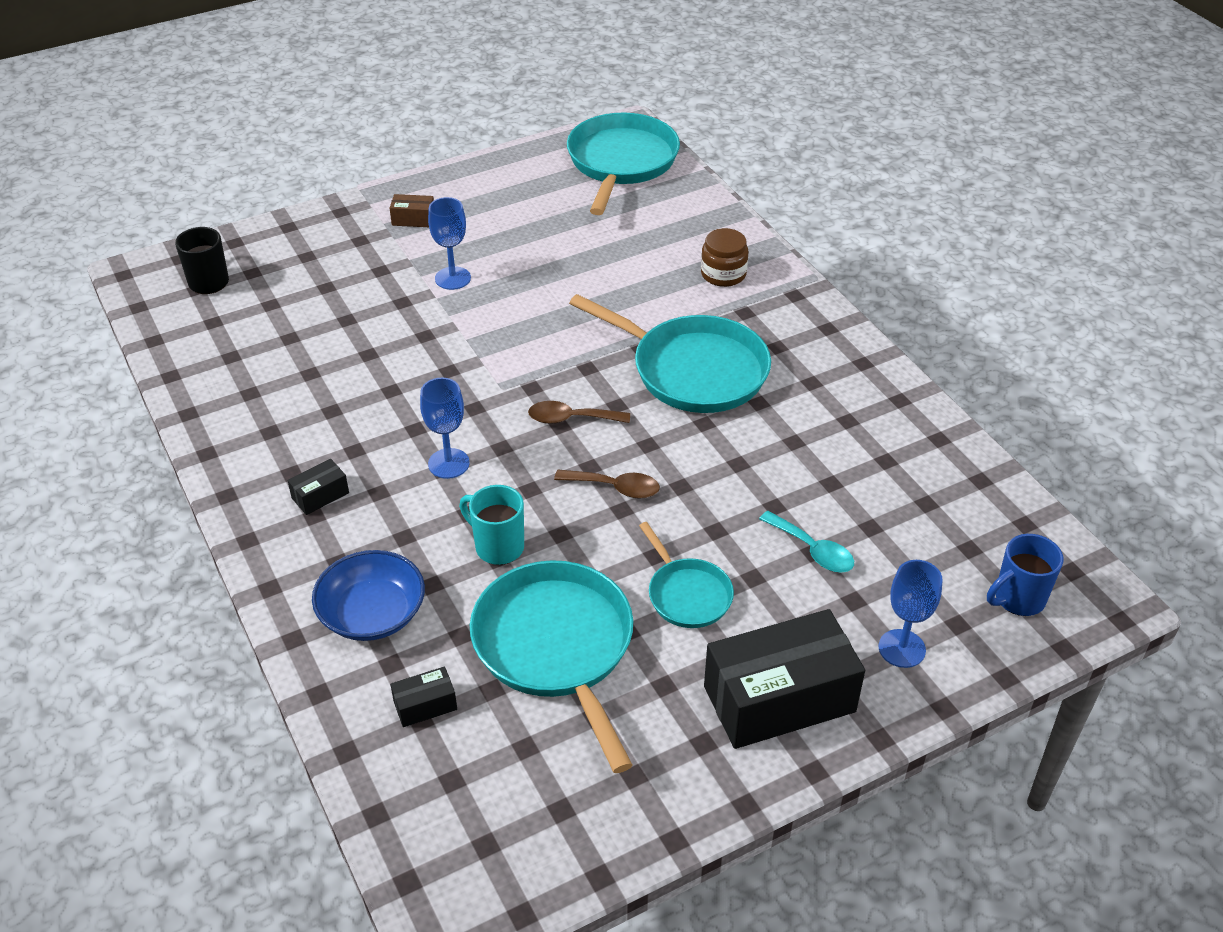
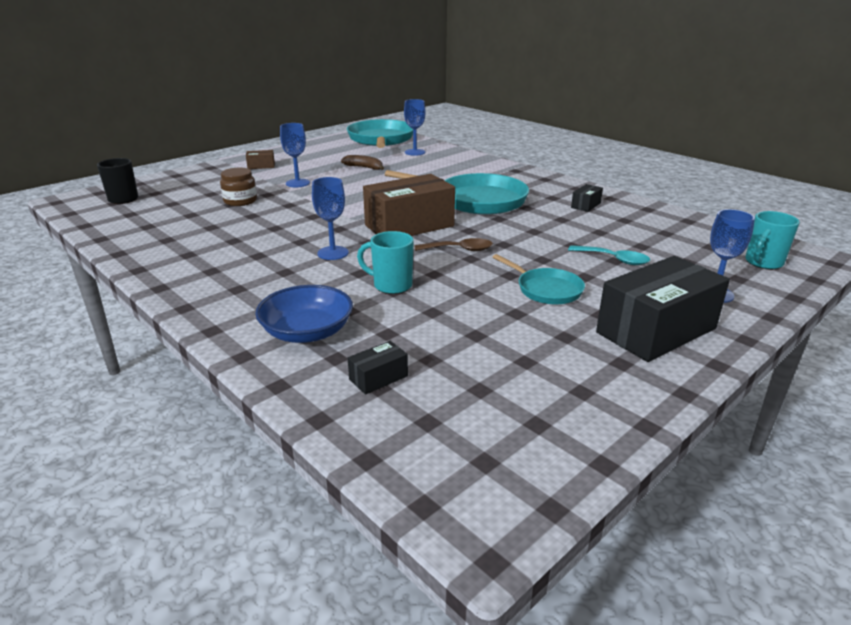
camera: 15 degrees left, 15 degrees down
(320, 495) = (239, 278): black box -> black box (586, 205)
(556, 647) = (468, 329): turquoise pan -> none
(564, 248) = (364, 167): none -> brown banana
(571, 419) = (409, 226): brown spoon -> brown box
(659, 213) = (415, 152): none -> blue goblet
(723, 274) = (468, 167): brown jar -> brown jar (240, 201)
(1018, 599) = (763, 263): blue mug -> turquoise mug

